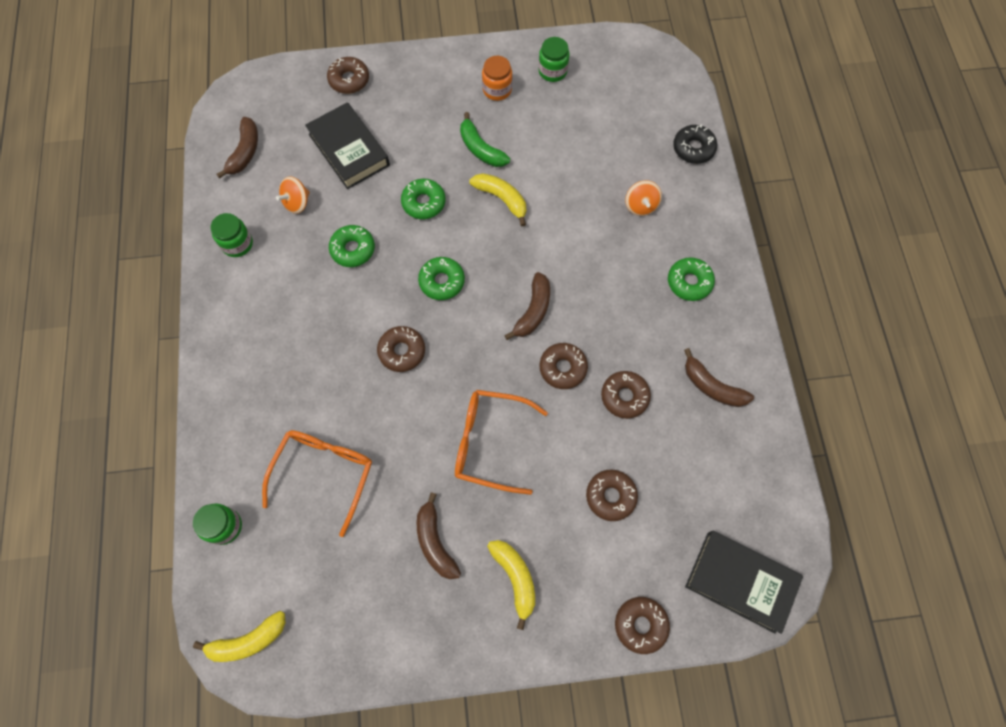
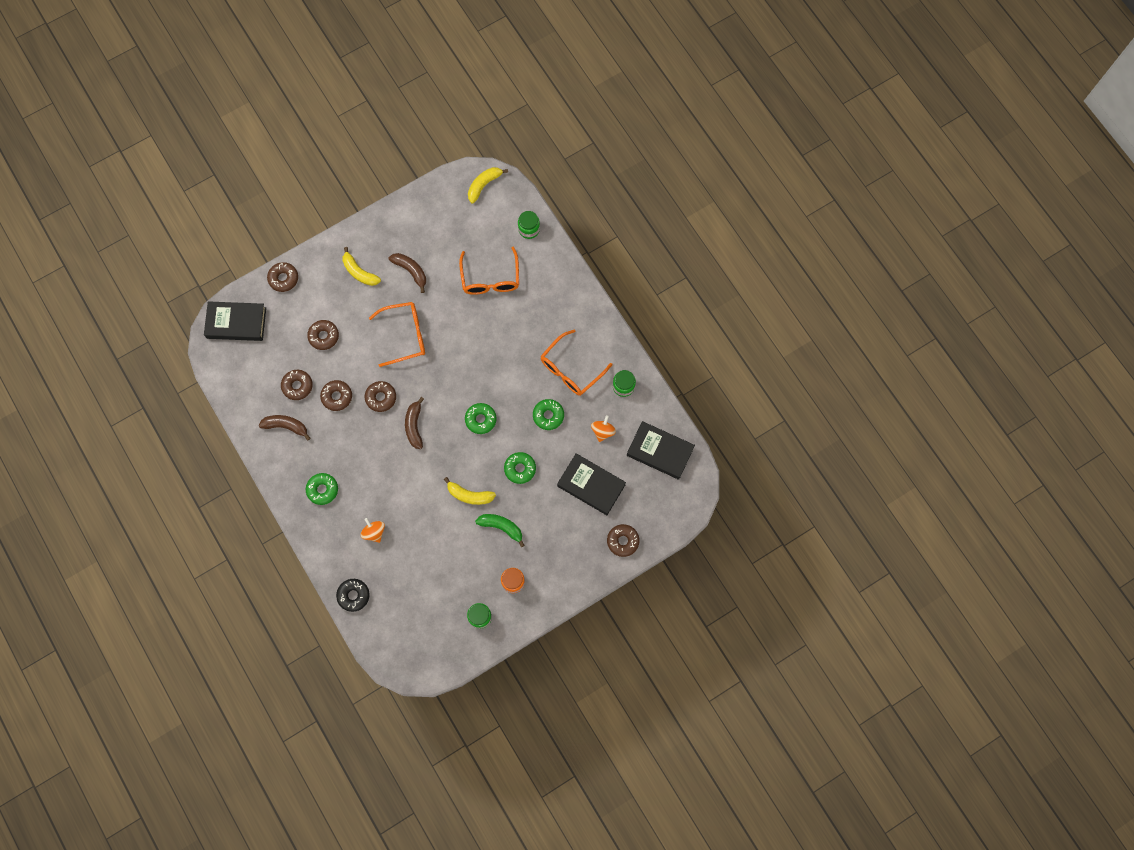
camera: 155 degrees right, 5 degrees up
(245, 152) = (660, 451): brown banana -> black book
(289, 294) = (571, 369): none -> orange glasses
(402, 351) = (483, 365): brown donut -> brown donut (297, 386)

